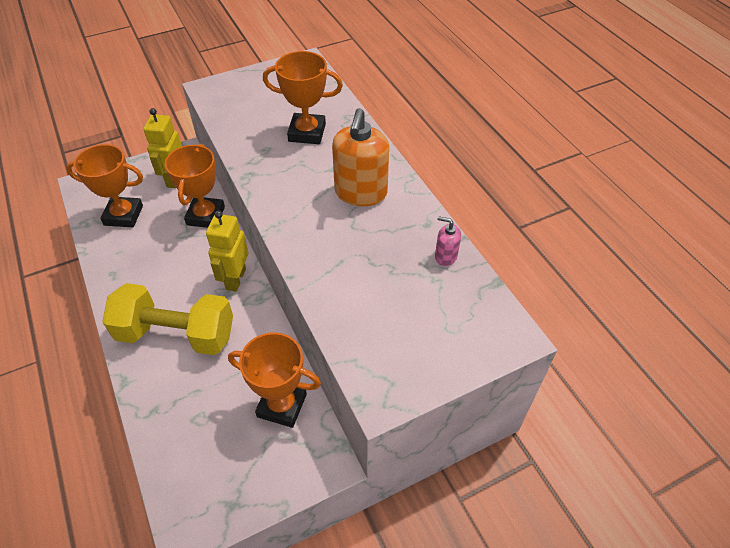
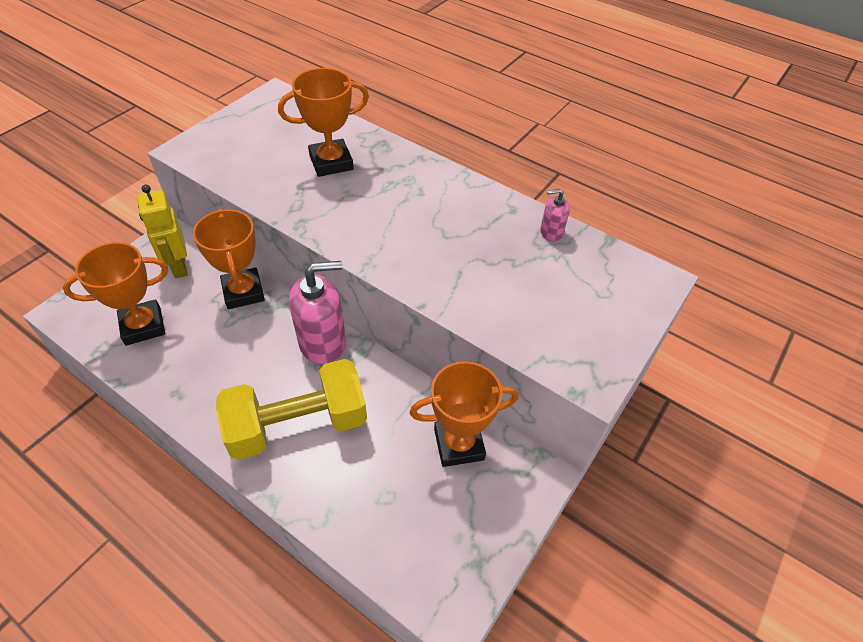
camera: 30 degrees left, 0 degrees up
(235, 279) = (323, 343): yellow robot -> pink soap dispenser
(360, 193) = (429, 202): orange soap dispenser -> none

